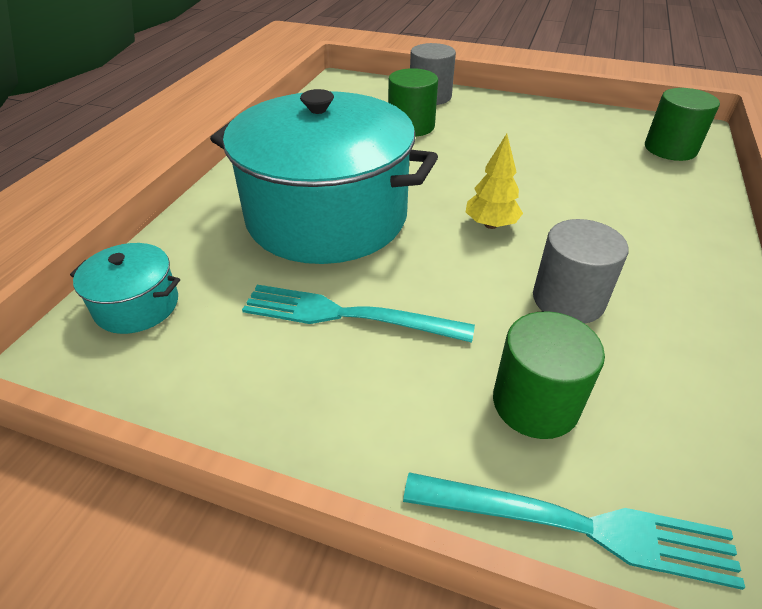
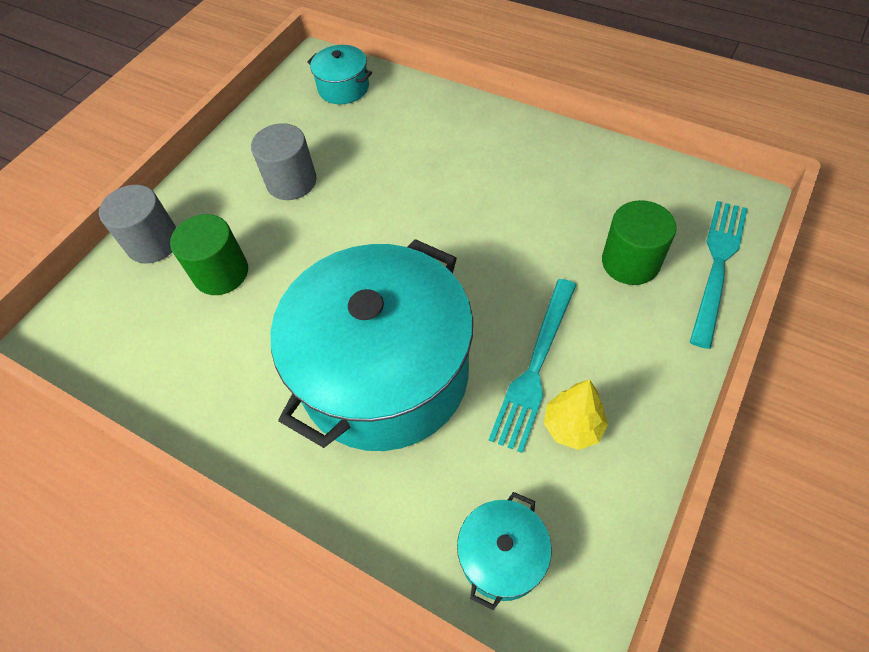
camera: 75 degrees left, 15 degrees up
(491, 225) = (429, 241): yellow tree -> yellow tree (572, 426)
(568, 299) = (532, 216): grey cylinder -> grey cylinder (291, 181)
(670, 149) = (343, 88): green cylinder -> turquoise pot

